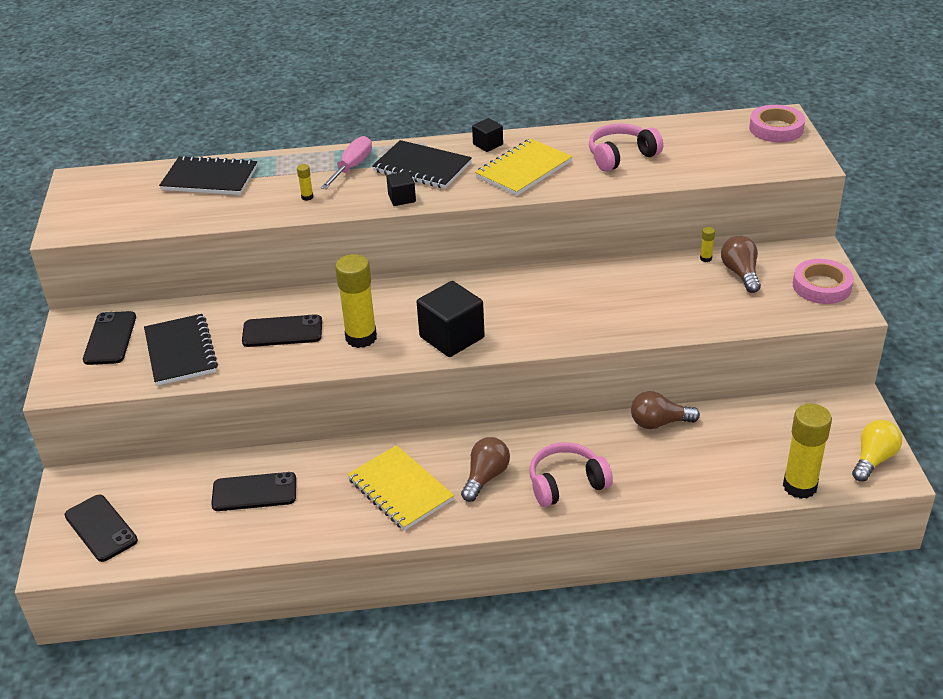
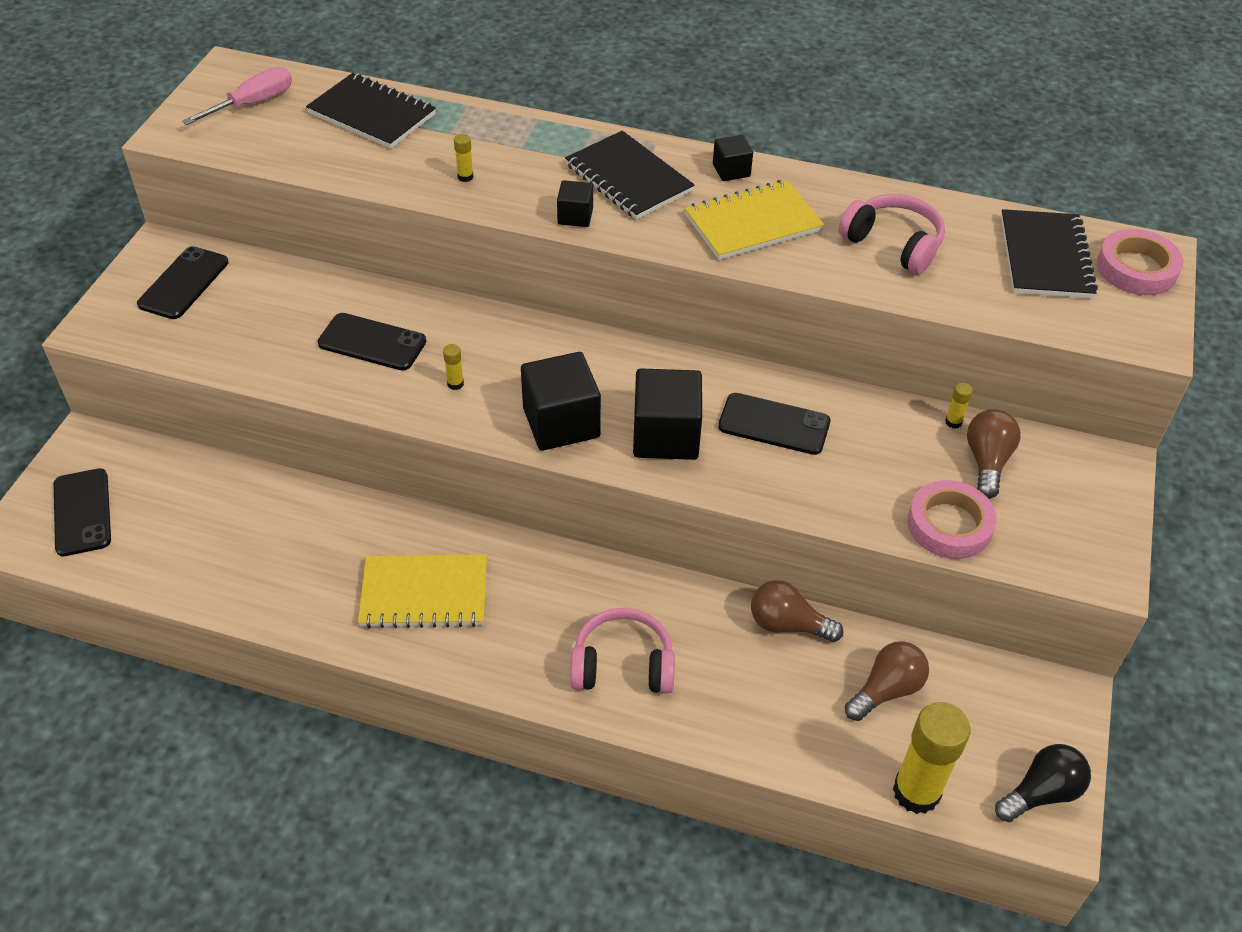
camera: 20 degrees right, 10 degrees up
(181, 352) = (246, 329): black notebook -> black notebook (1045, 257)
(254, 492) = (264, 531): black phone -> black phone (774, 424)
(352, 167) = (545, 151): pink screwdriver -> pink screwdriver (253, 103)
(361, 338) = (455, 384): yellow glue stick -> yellow glue stick, size x0.40
(400, 490) = (424, 594): yellow notebook -> yellow notebook turned 75 degrees counterclockwise
(485, 477) = (532, 617): brown light bulb -> brown light bulb (886, 690)
(528, 323) = (665, 436): none -> black cube
(621, 156) = (893, 244): pink headphones -> pink headphones turned 45 degrees clockwise
(821, 286) = (1088, 522): pink tape -> pink tape (949, 525)
(873, 459) = (1041, 793): yellow light bulb -> black light bulb

